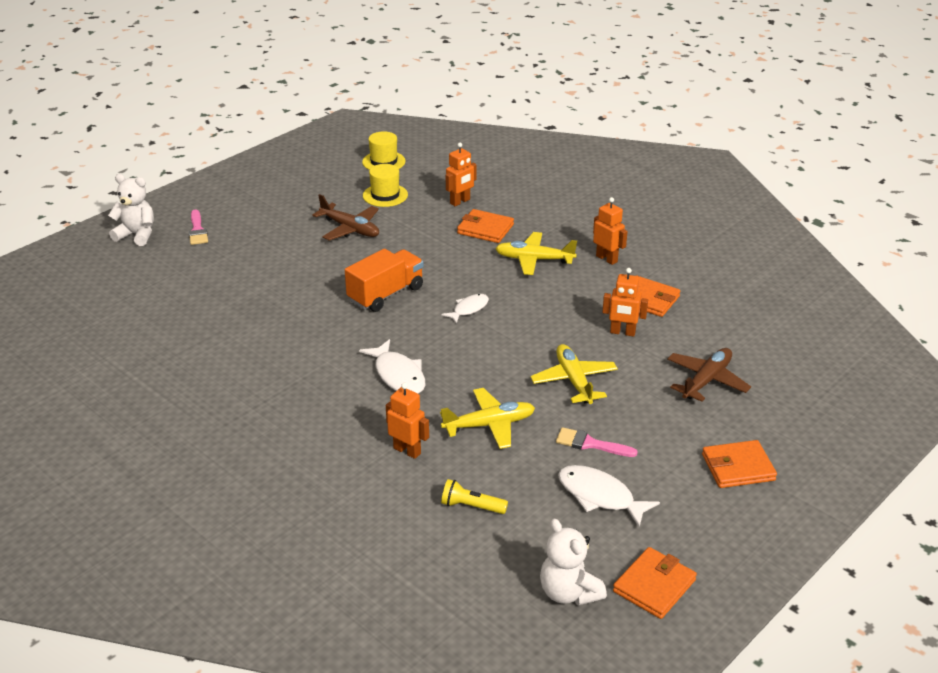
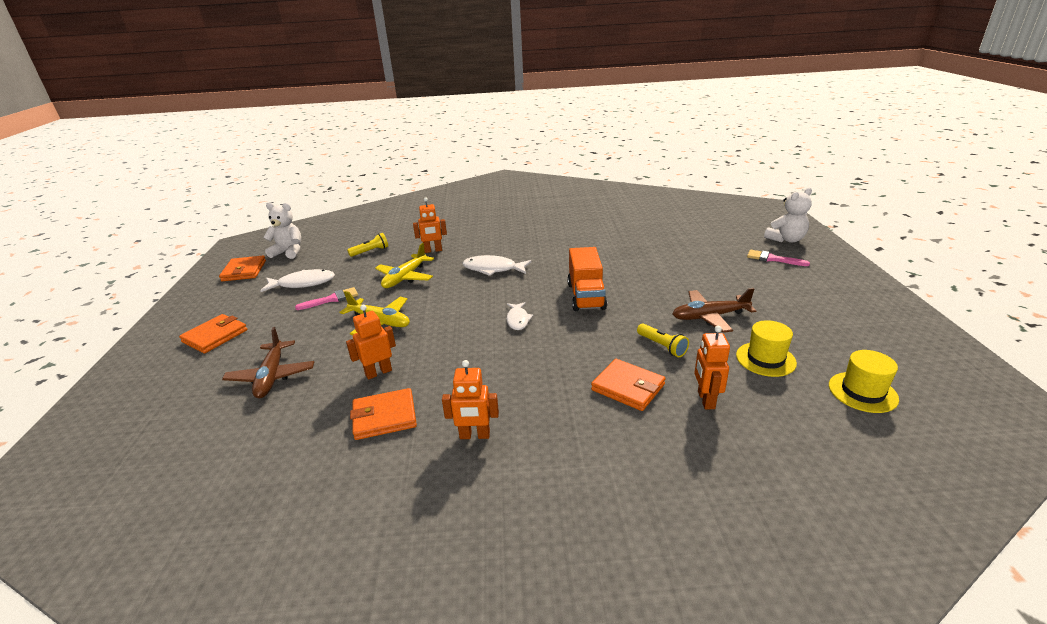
camera: 135 degrees right, 5 degrees down
(419, 234) = (662, 346): none -> yellow flashlight
(485, 229) = (628, 387): orange wallet -> orange wallet turned 60 degrees clockwise
(534, 260) = (537, 387): yellow plane -> none

